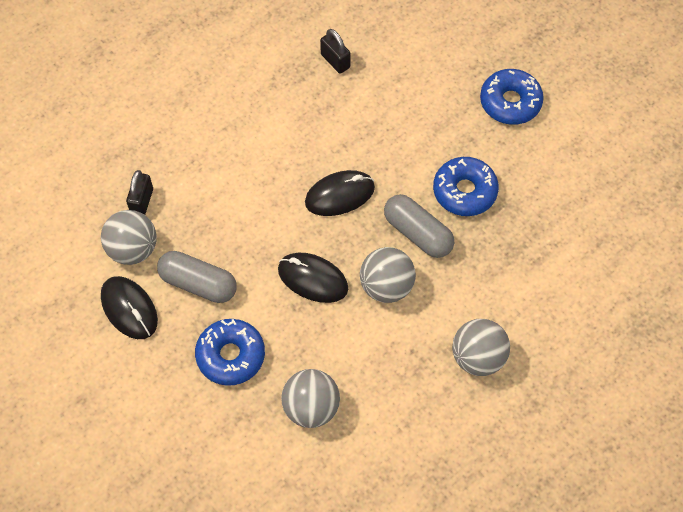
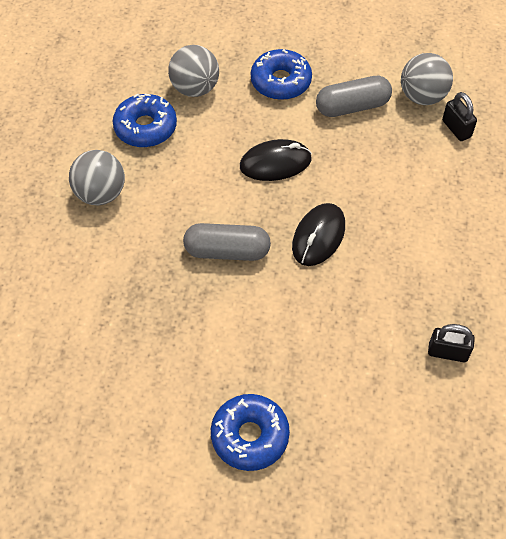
camera: 140 degrees right, 5 degrees down
(129, 309) = (379, 63): black mouse -> none
(386, 286) = (215, 195): grey ball -> none
(464, 191) = (218, 314): blue donut -> blue donut (145, 127)

